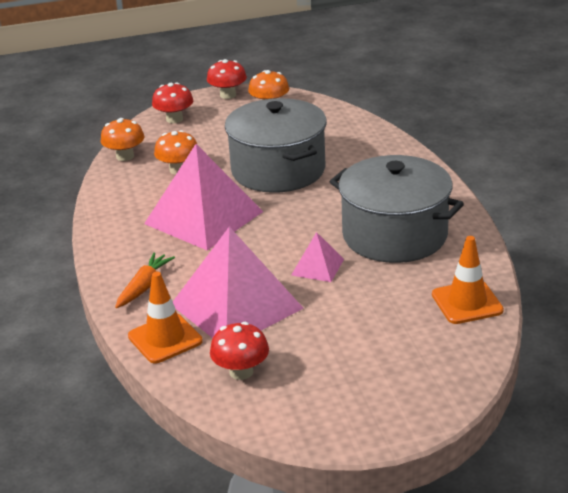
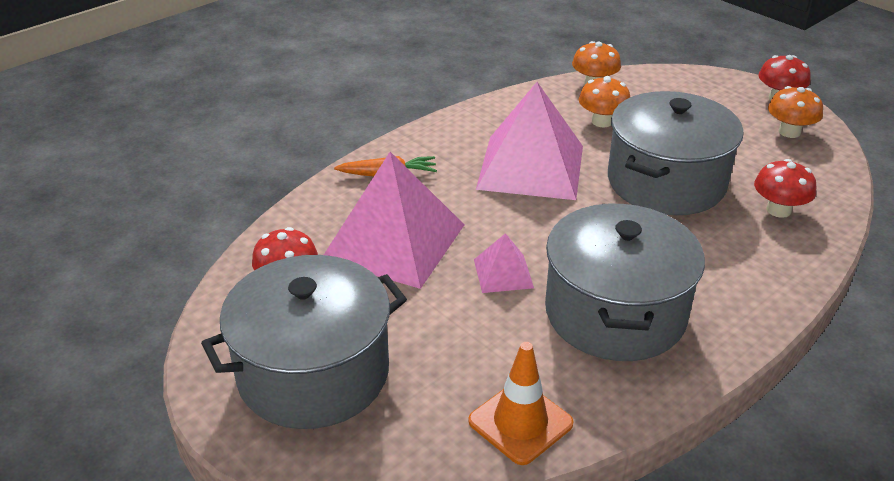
camera: 60 degrees right, 5 degrees up
(165, 339) = (315, 216): orange traffic cone -> none
(174, 119) = (692, 85): red mushroom -> red mushroom (778, 210)
(358, 381) = (313, 373): none -> grey pot

